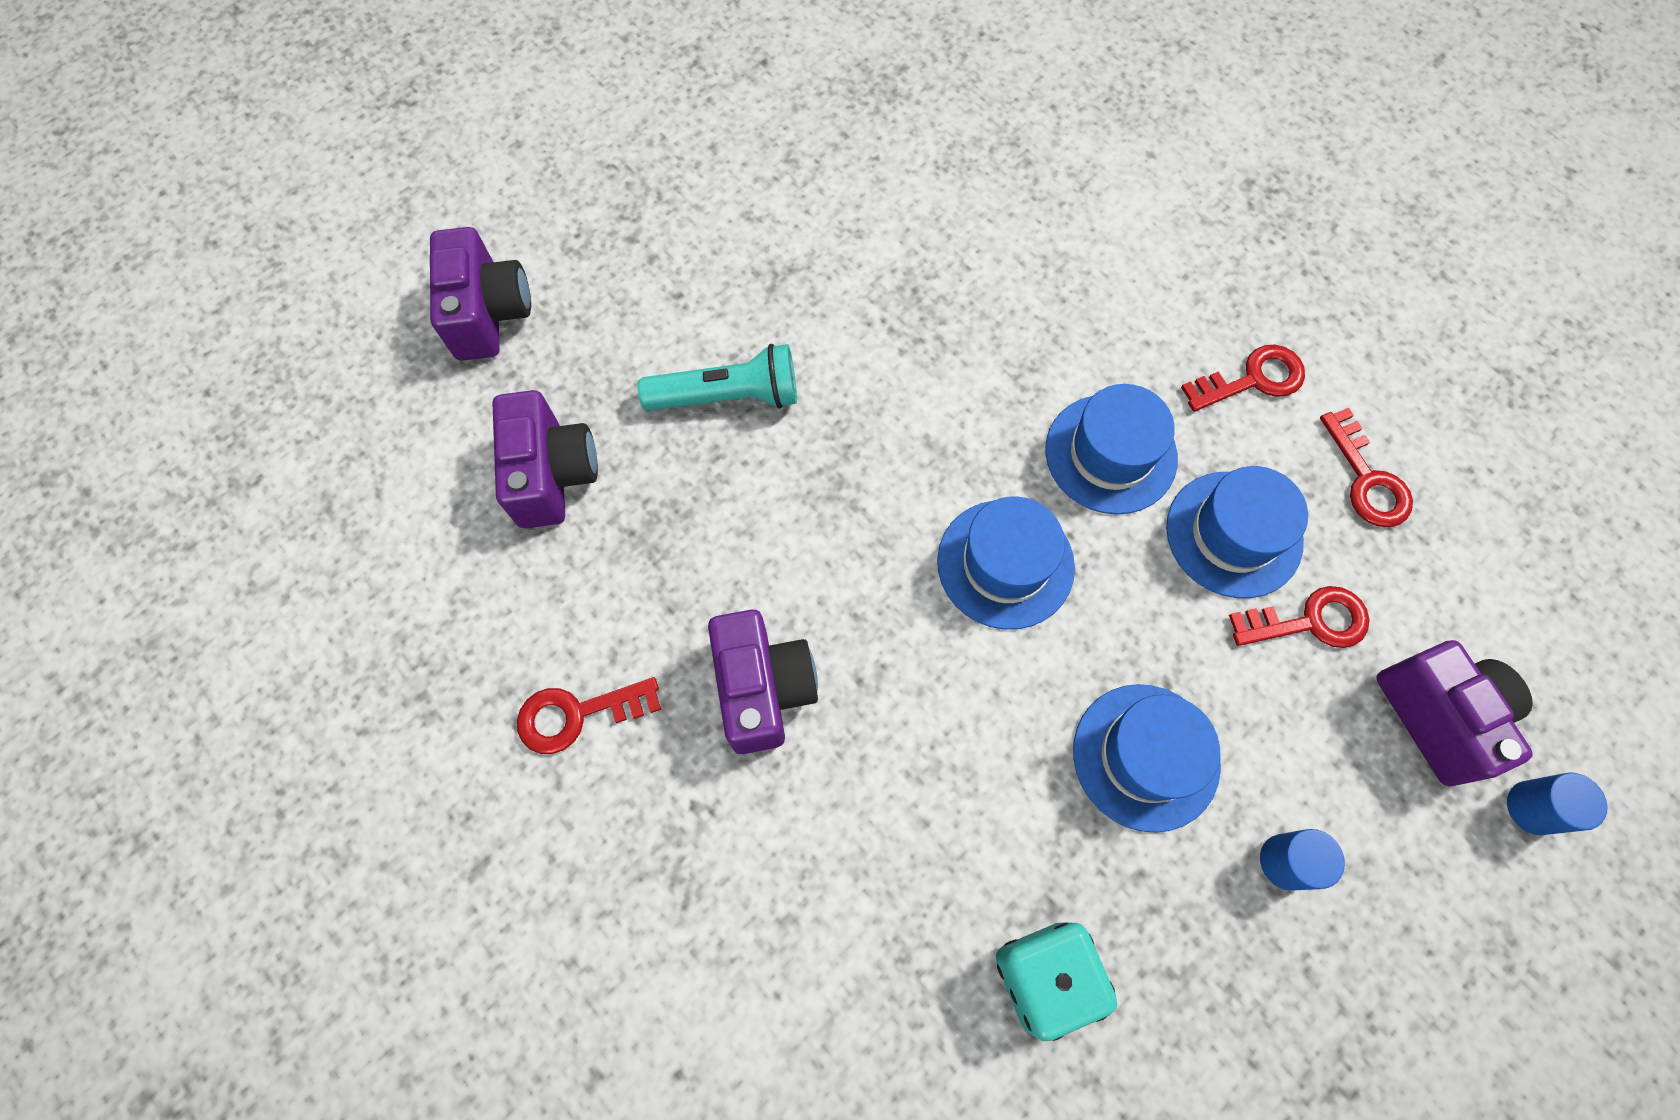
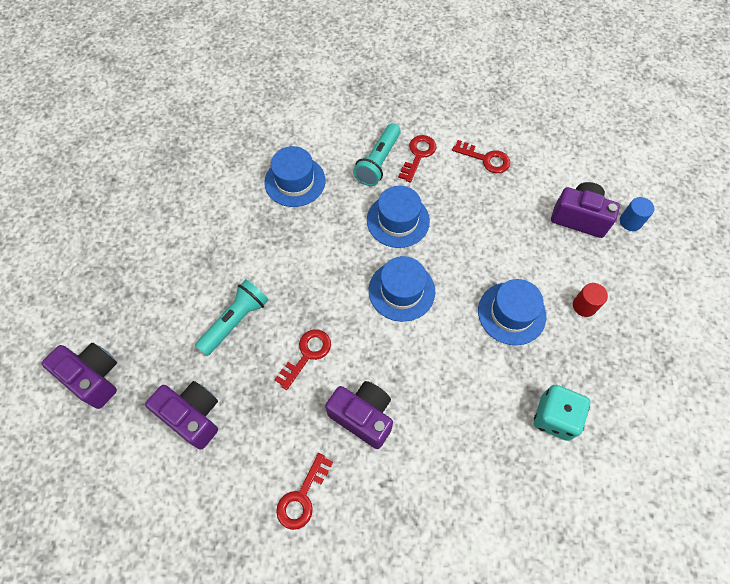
camera: 45 degrees left, 5 degrees down
(1173, 337) = (378, 162): none -> turquoise flashlight
(1233, 534) = (464, 213): blue hat -> blue hat (295, 181)
(1286, 862) = (584, 306): blue cylinder -> red cylinder
(1309, 621) = (515, 221): red key -> red key (307, 354)

